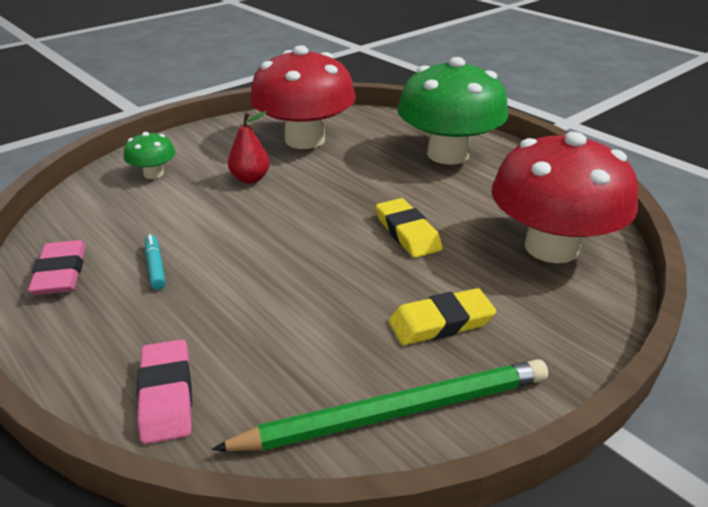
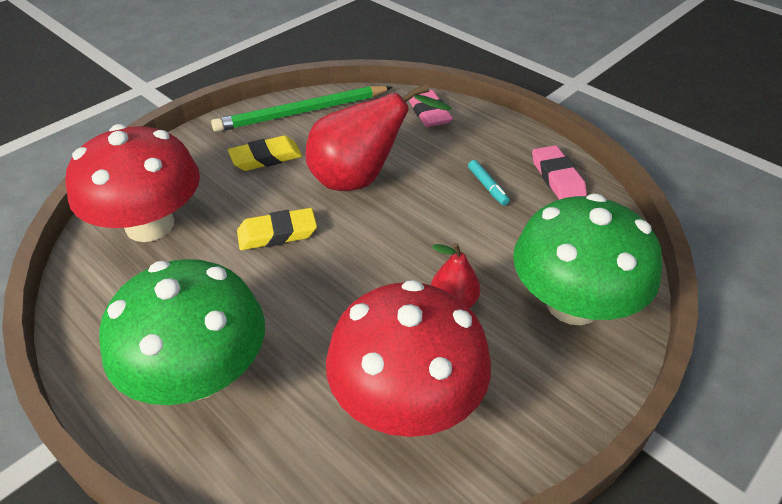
camera: 175 degrees right, 10 degrees up
(153, 174) = (572, 304): green mushroom -> green mushroom, size x2.27
(308, 285) = (361, 179): none -> red pear
(407, 232) = (277, 234): yellow eraser -> yellow eraser turned 75 degrees counterclockwise

